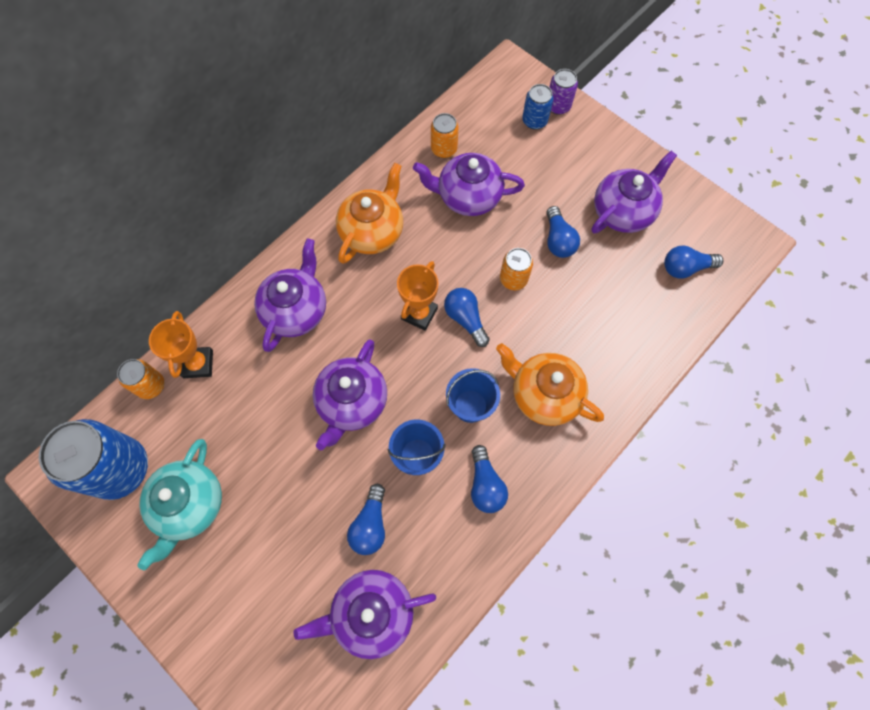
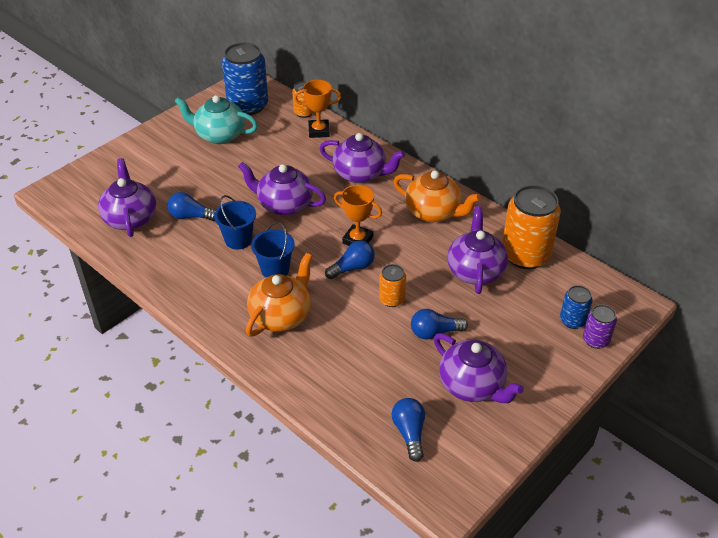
camera: 90 degrees right, 25 degrees down
(444, 149) = (525, 255): orange can -> orange can, size x1.99
(485, 485) = (209, 277): blue light bulb -> none

